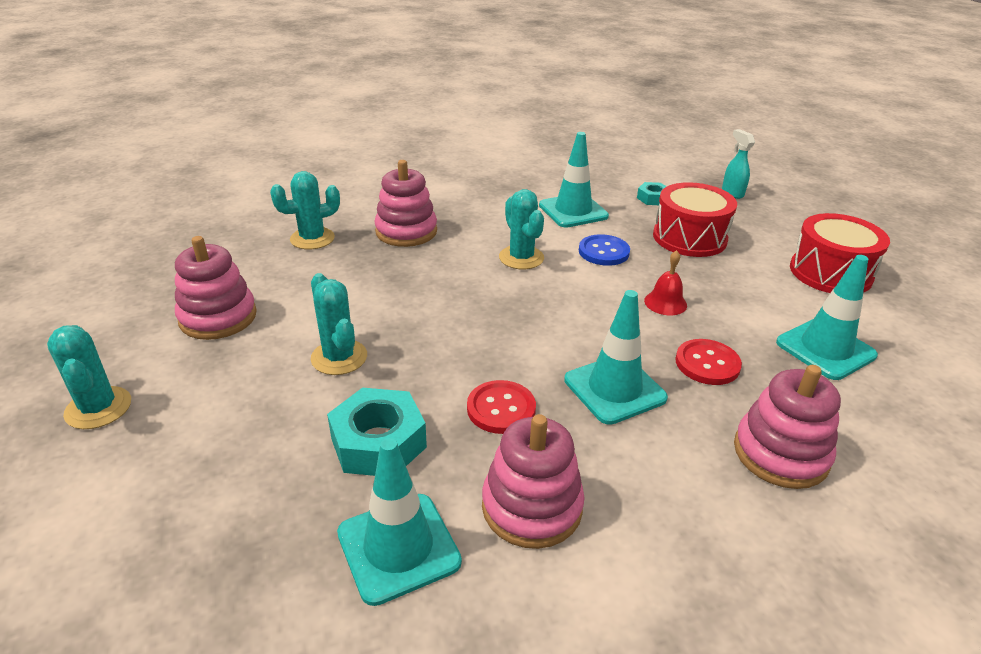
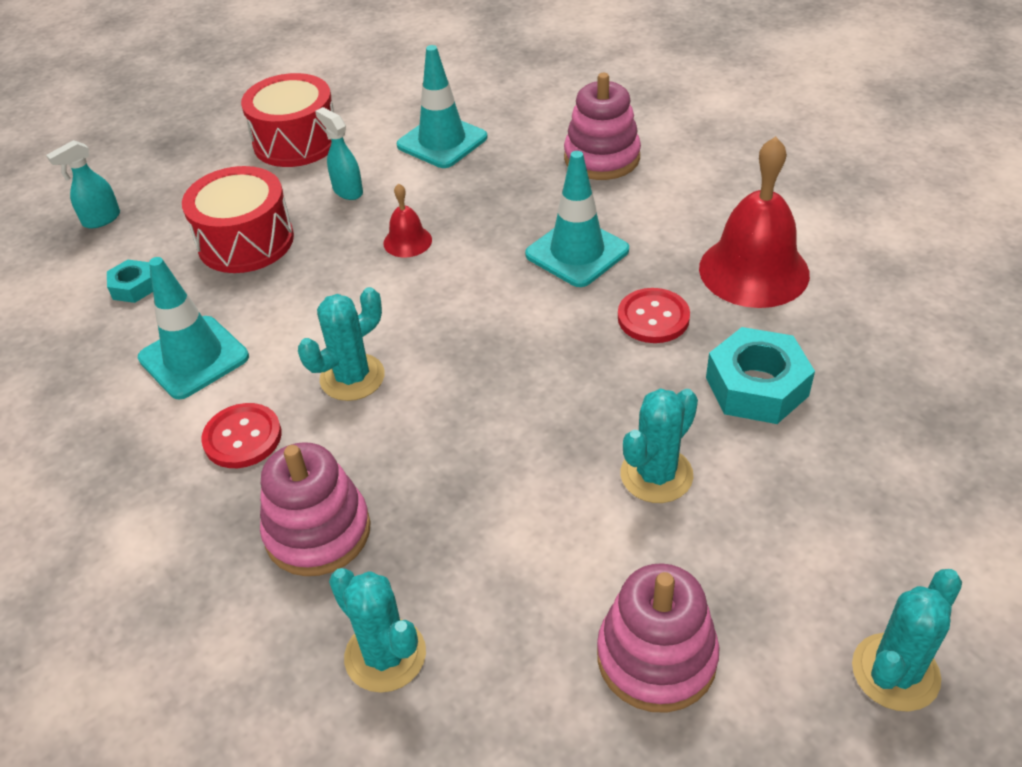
camera: 105 degrees left, 10 degrees up
(398, 547) = (851, 331): turquoise traffic cone -> none
(531, 507) = (754, 270): pink stacking toy -> red bell
(603, 252) = (308, 306): blue button -> none
(707, 364) = (504, 203): red button -> red button (242, 437)
(747, 286) = (347, 191): none -> turquoise spray bottle

